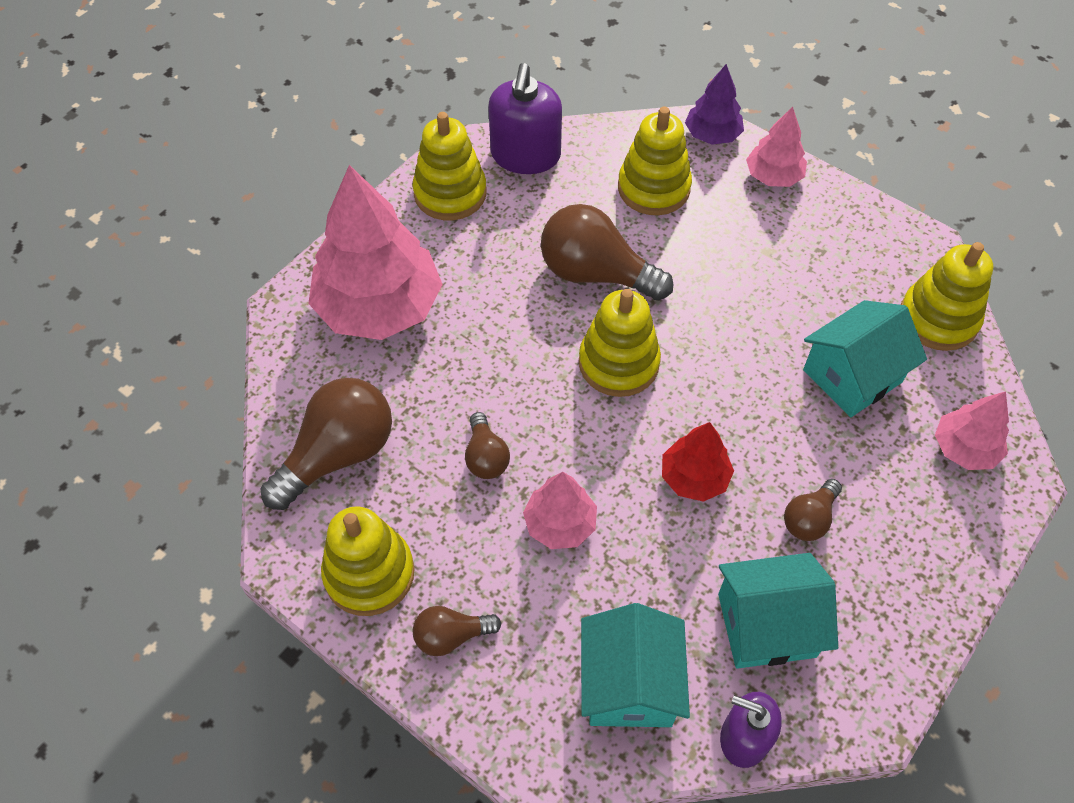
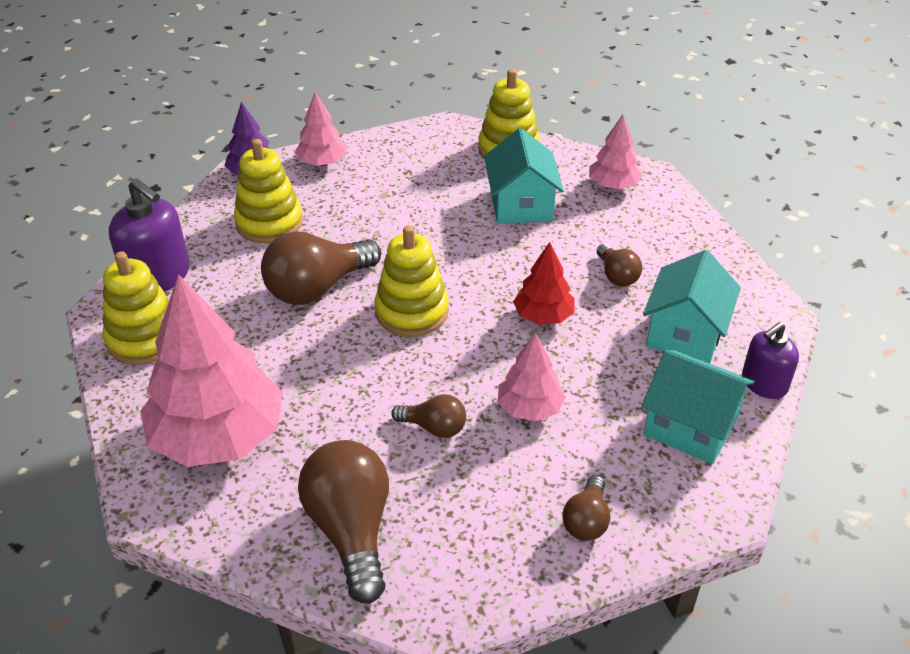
camera: 60 degrees left, 15 degrees down
(369, 573) = (490, 555): yellow stacking toy -> none

